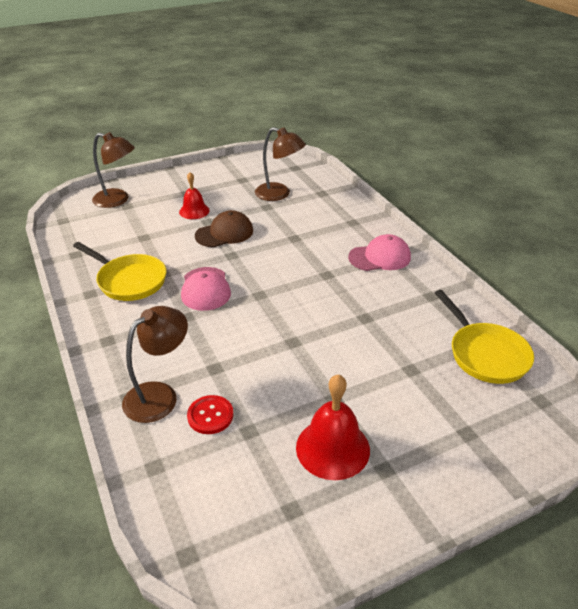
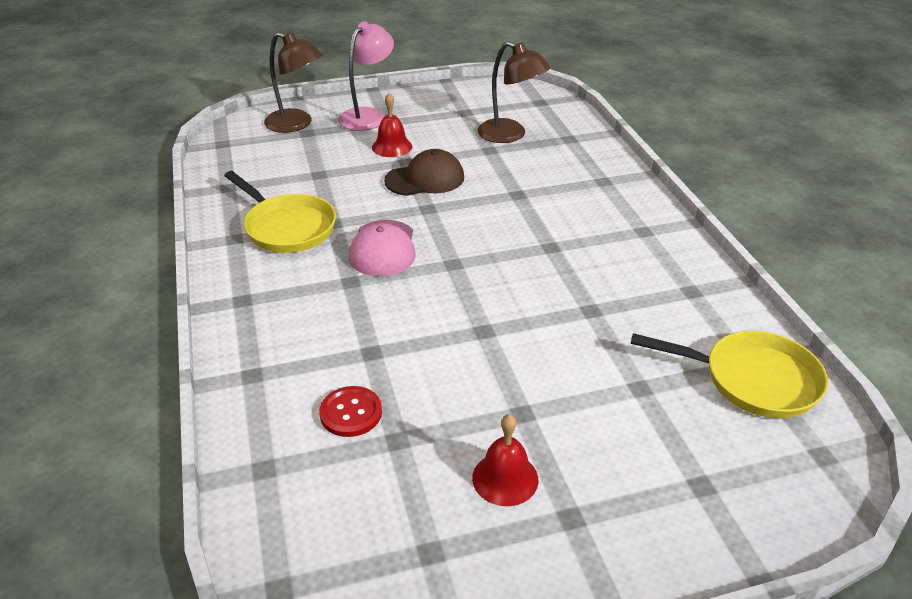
camera: 10 degrees right, 0 degrees up
(159, 395) = (291, 378): brown lamp -> none
(170, 189) = (368, 115): none -> pink lamp
(332, 448) = (505, 478): red bell -> red bell, size x0.64
(380, 257) = (630, 231): pink cap -> none
(485, 354) = (753, 380): yellow pan -> yellow pan turned 60 degrees counterclockwise

